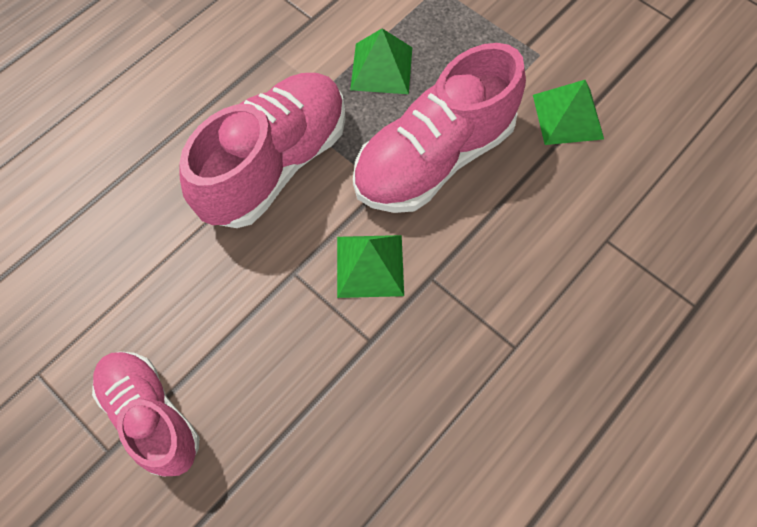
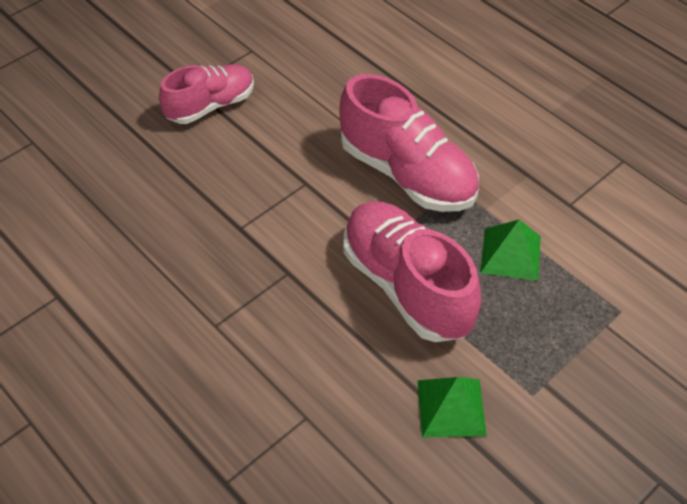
camera: 95 degrees right, 15 degrees down
(370, 266) = (305, 231): green pyramid -> none

